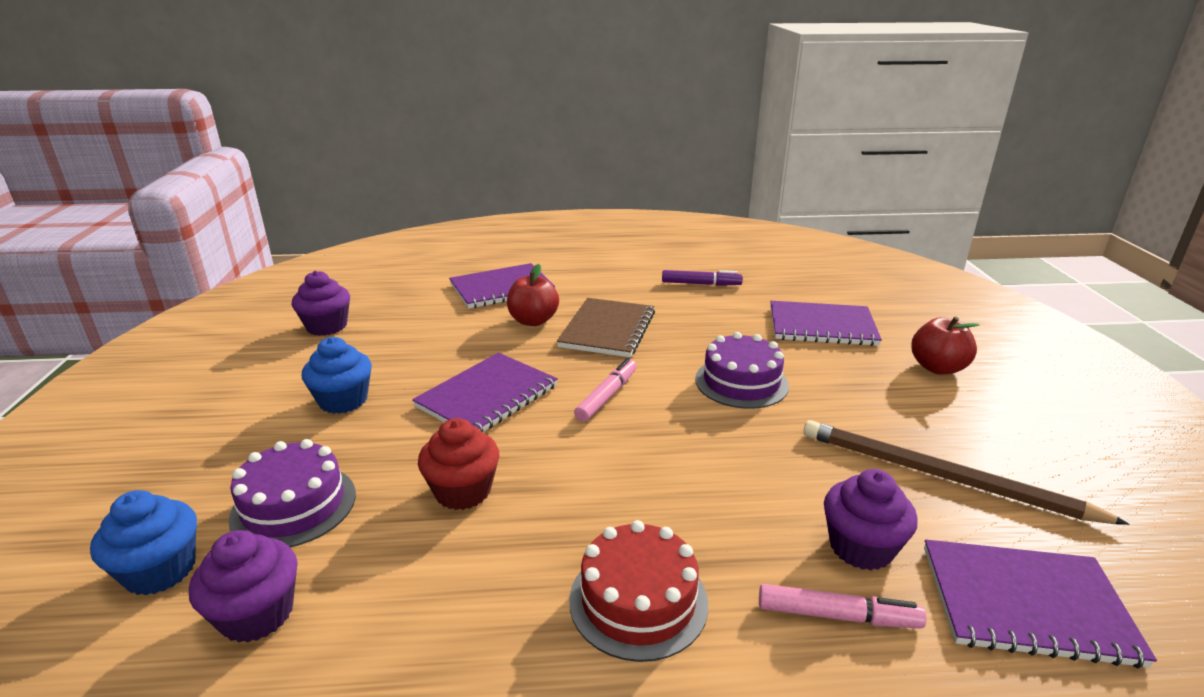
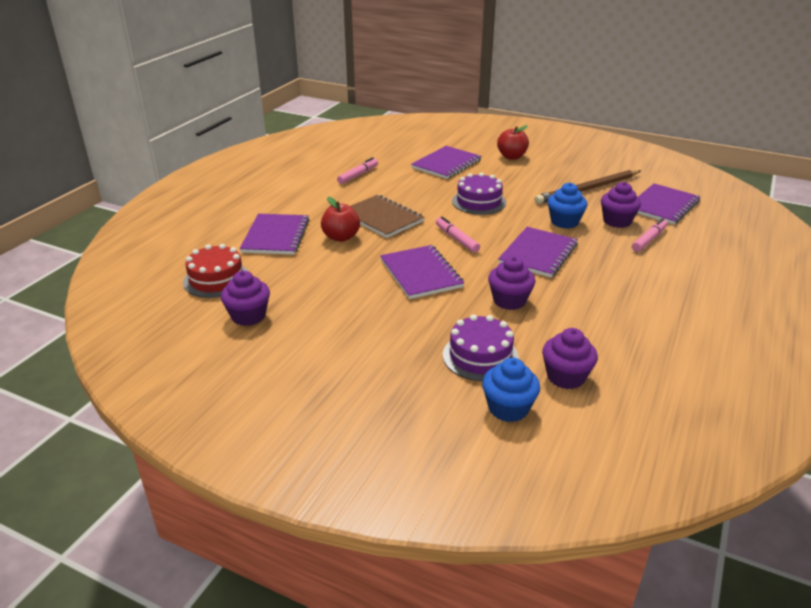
camera: 60 degrees left, 5 degrees up
(343, 400) = (374, 324): blue cupcake -> blue cupcake (564, 222)
(463, 491) = (509, 300): red cupcake -> purple cupcake
(633, 481) = (538, 254): none -> purple notebook
(638, 600) = (617, 276): red cake -> red cake (216, 279)
(701, 284) = (358, 175): purple marker -> pink marker

